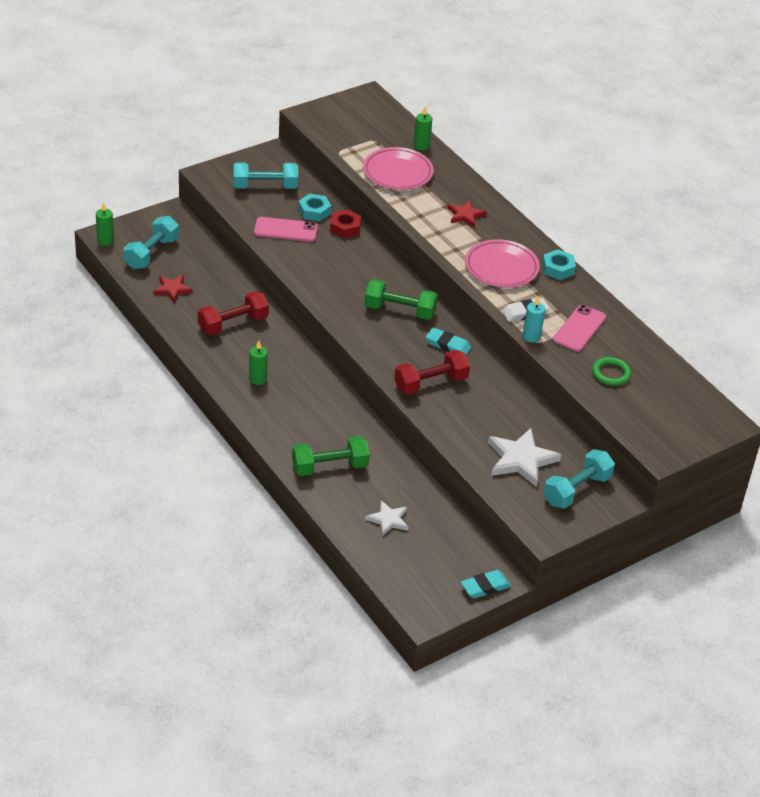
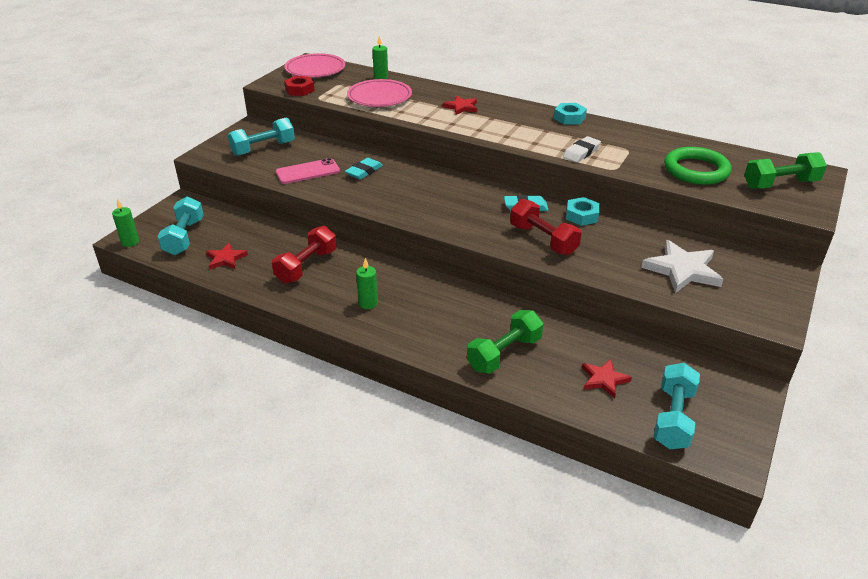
camera: 25 degrees left, 5 degrees down
(314, 211) = (321, 152): turquoise nut -> turquoise nut (581, 216)
(345, 228) = (357, 155): red nut -> red nut (299, 90)
(388, 520) = (604, 379): white star -> red star
(399, 310) = (460, 196): green dumbbell -> green dumbbell (780, 184)
(430, 383) = (543, 240): red dumbbell -> red dumbbell turned 75 degrees counterclockwise
(485, 587) = (751, 403): turquoise eraser -> turquoise eraser (364, 171)
(501, 268) = (527, 130): pink plate -> pink plate (315, 69)
(531, 336) = (606, 166): turquoise candle -> none
(577, 490) = (753, 275): turquoise dumbbell -> turquoise dumbbell (673, 418)
(579, 329) = (634, 149): pink phone -> none
(611, 373) = (696, 170): green ring -> green ring, size x1.70

